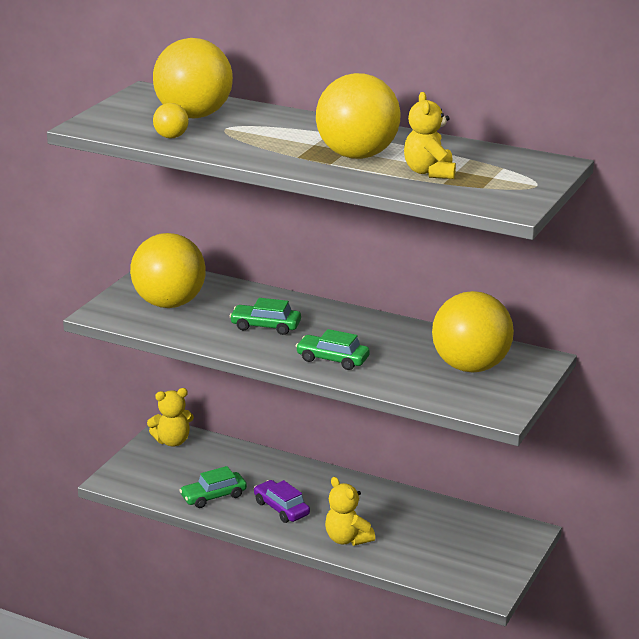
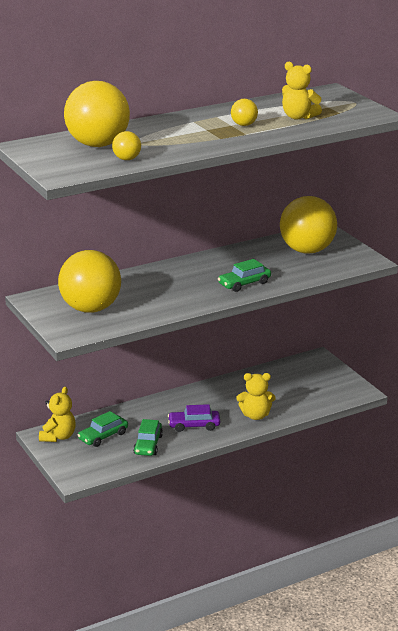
camera: 55 degrees left, 0 degrees up
(265, 326) = (171, 289): green car -> green car (103, 436)
(357, 155) = (244, 125): yellow ball -> yellow ball, size x0.43

